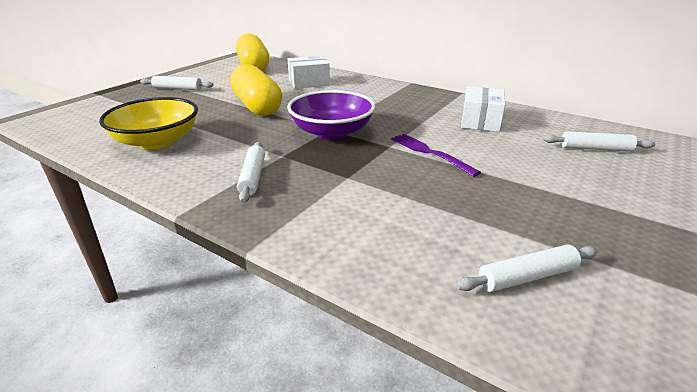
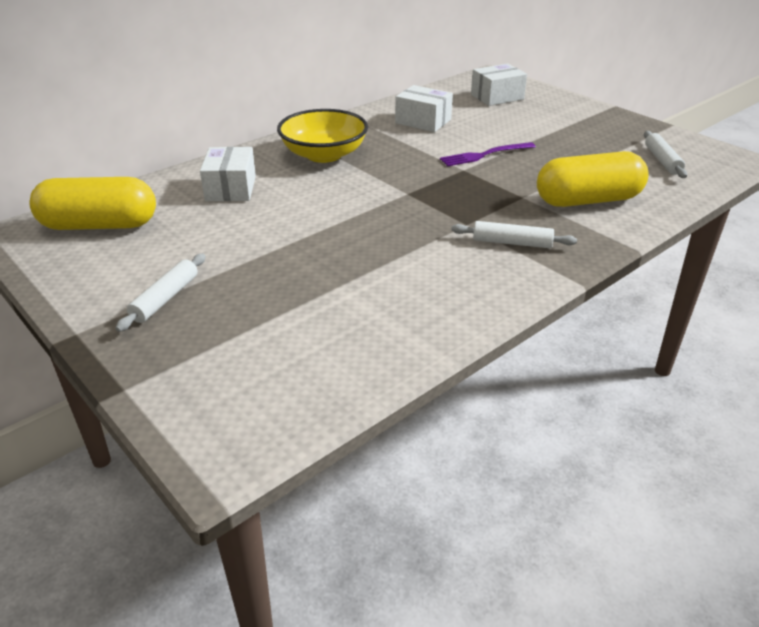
camera: 75 degrees left, 5 degrees up
(157, 141) = (394, 306): yellow bowl -> yellow bowl (324, 155)
(257, 106) = (303, 231): yellow capsule -> yellow capsule (588, 200)
(332, 132) = (416, 192): purple bowl -> none
(595, 148) = (497, 97): white rolling pin -> white box

